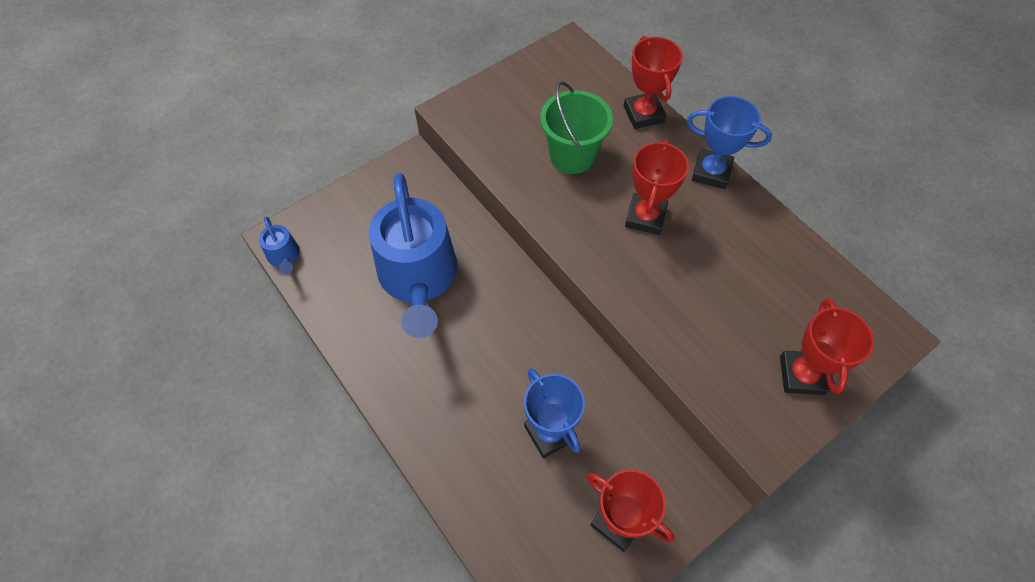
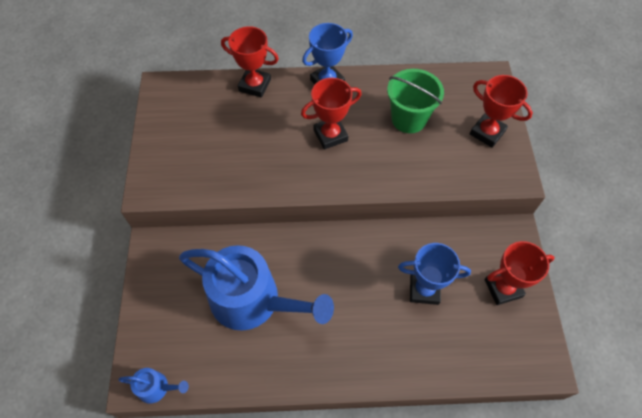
camera: 55 degrees left, 0 degrees up
(572, 156) = (251, 143): green bucket -> green bucket (408, 119)
(645, 217) = (330, 135): red trophy -> red trophy turned 75 degrees counterclockwise

